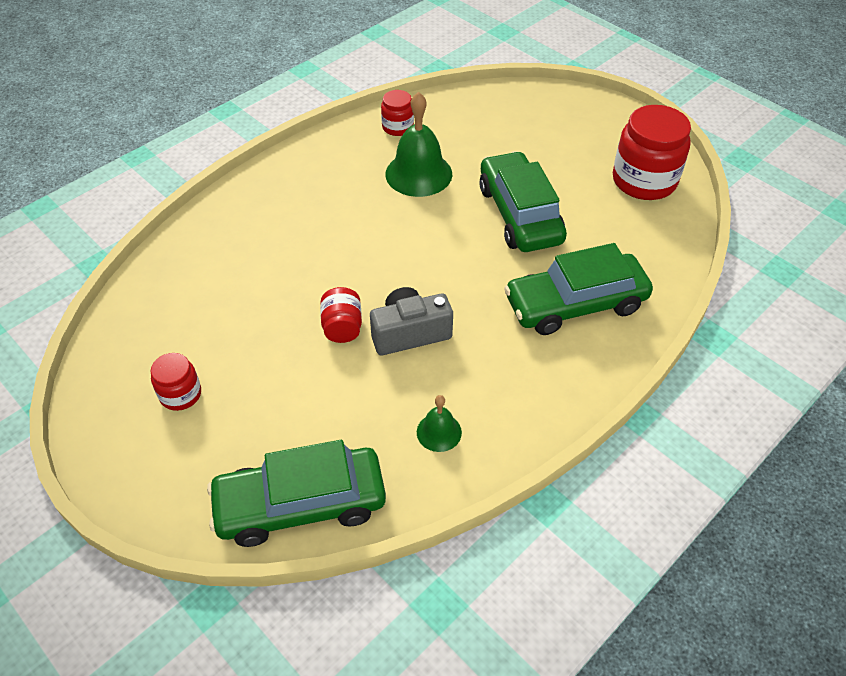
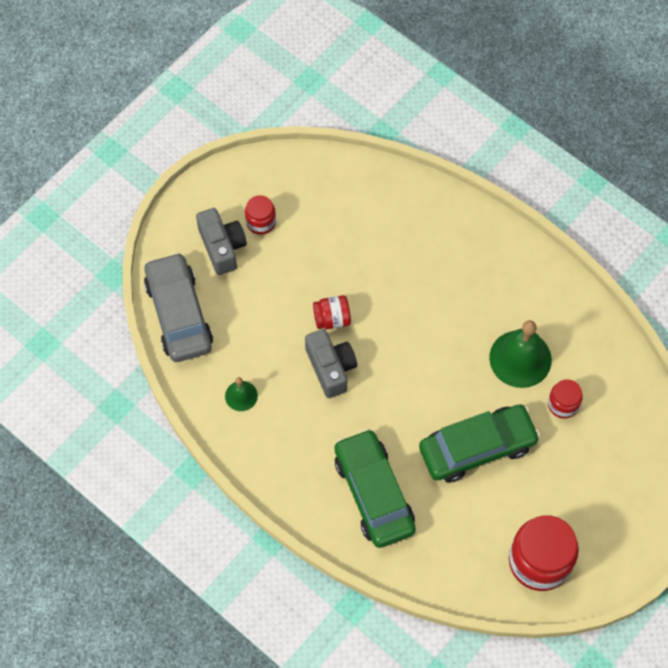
camera: 85 degrees right, 15 degrees up
(206, 443) = (222, 247): none -> grey camera
(300, 504) = (179, 314): green car -> grey car
(397, 127) = (585, 334): red jar -> red jar (563, 404)

